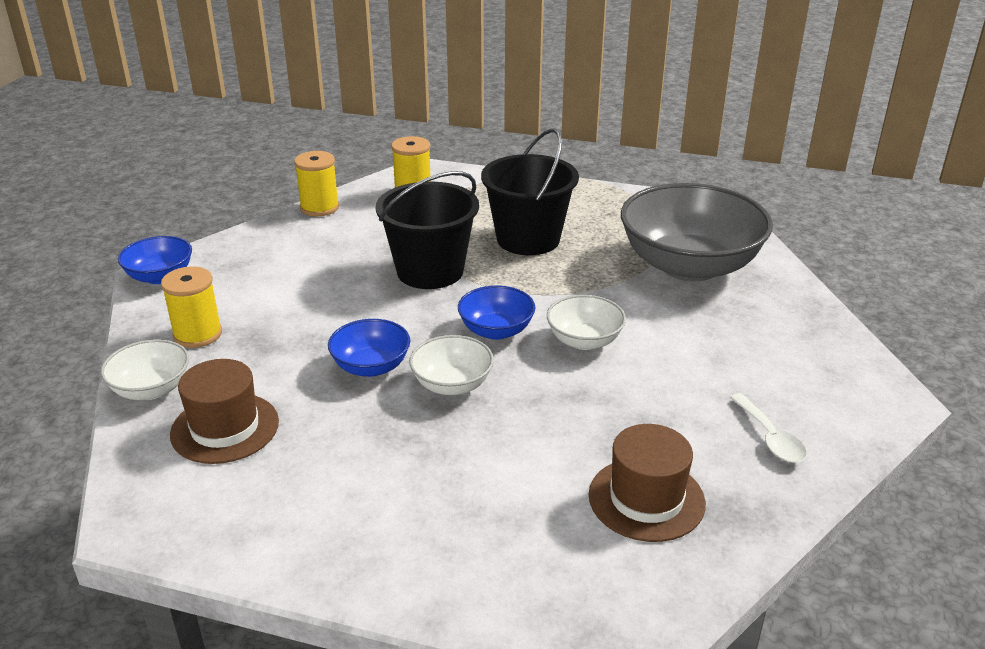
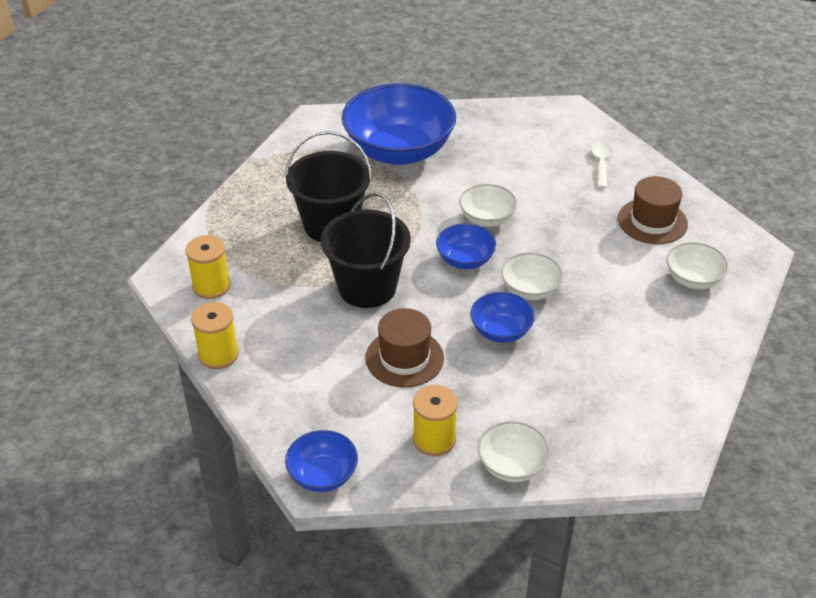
camera: 80 degrees left, 10 degrees up
(225, 428) = (568, 416): brown hat -> brown hat (404, 358)
(516, 549) = (693, 279): none -> white bowl
(689, 266) = (399, 151): grey bowl -> blue bowl
(770, 437) = (601, 163): white spoon -> white spoon turned 75 degrees counterclockwise

